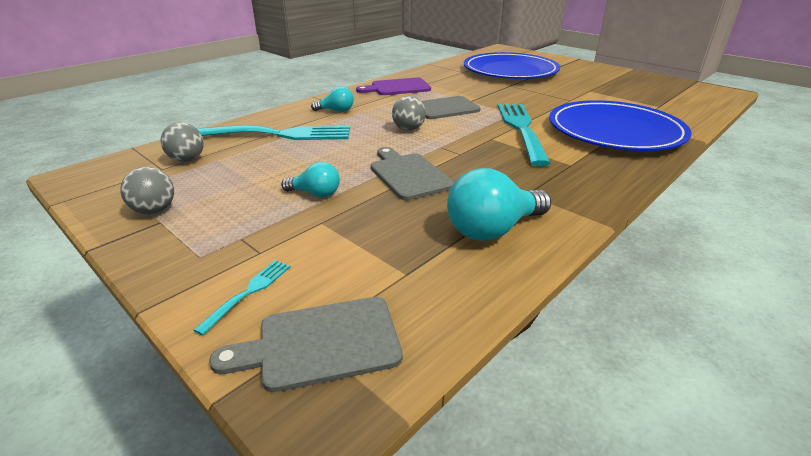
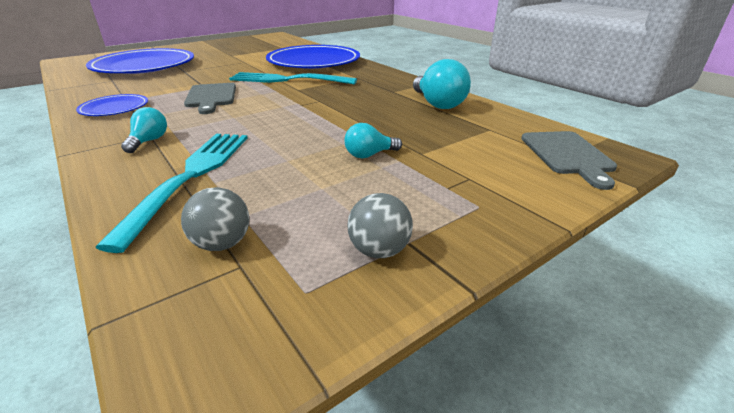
camera: 80 degrees left, 0 degrees up
(248, 292) = (526, 180): turquoise fork -> none
(315, 194) = (369, 155): turquoise light bulb -> turquoise light bulb turned 135 degrees counterclockwise
(397, 87) = (114, 108): purple cutting board -> blue plate
(408, 129) = (249, 112): grey ball -> none
(408, 174) = (348, 119): grey cutting board -> none

